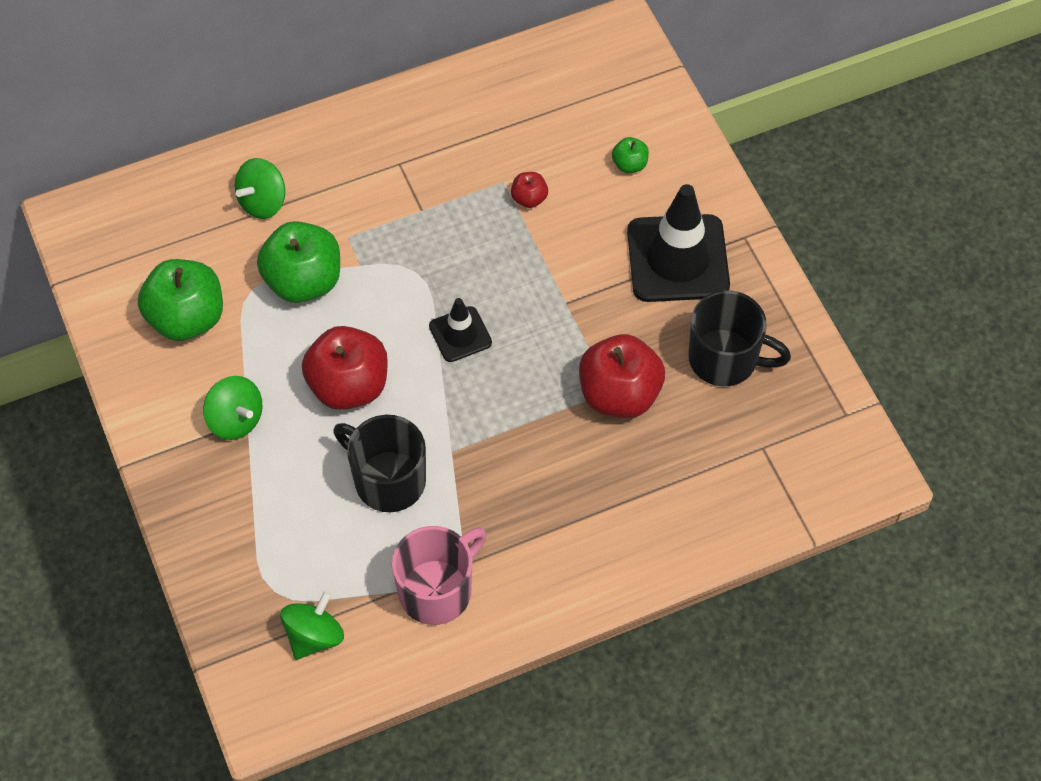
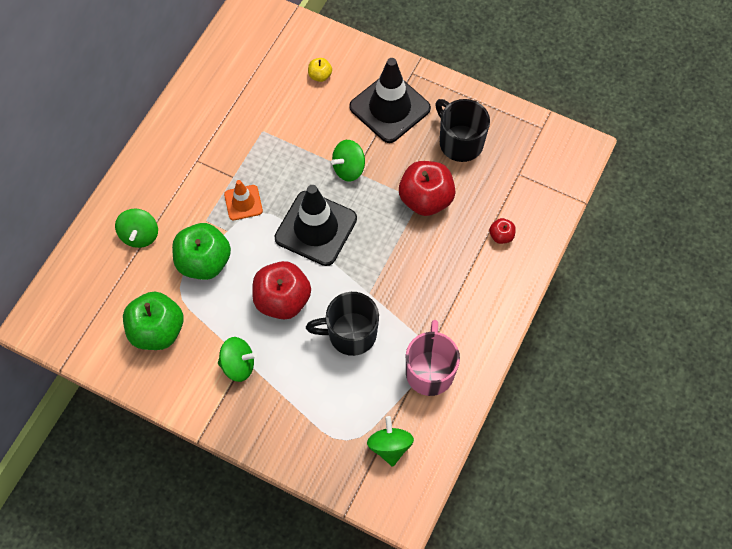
camera: 40 degrees left, 5 degrees up
(406, 247) = (243, 202): none -> orange traffic cone
(460, 334) = (316, 228): black traffic cone -> black traffic cone, size x1.91
(529, 198) = (284, 130): red apple -> red apple (501, 236)
(562, 294) = (349, 168): none -> green spinning top
(629, 164) = (320, 75): green apple -> yellow apple
(725, 359) = (460, 142): black mug -> black mug turned 105 degrees counterclockwise

